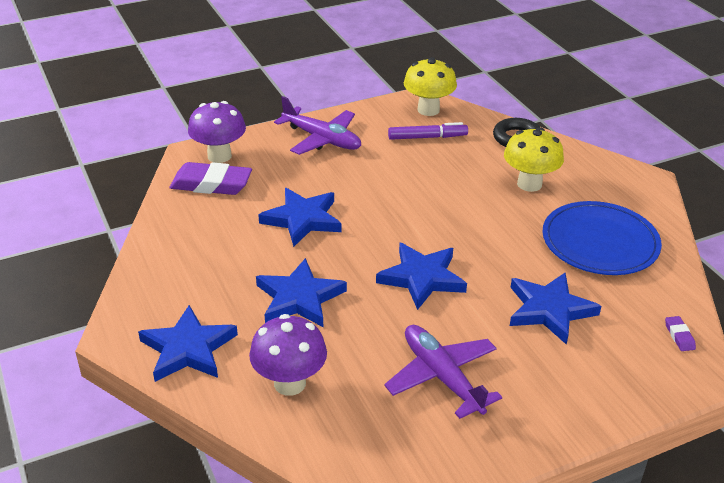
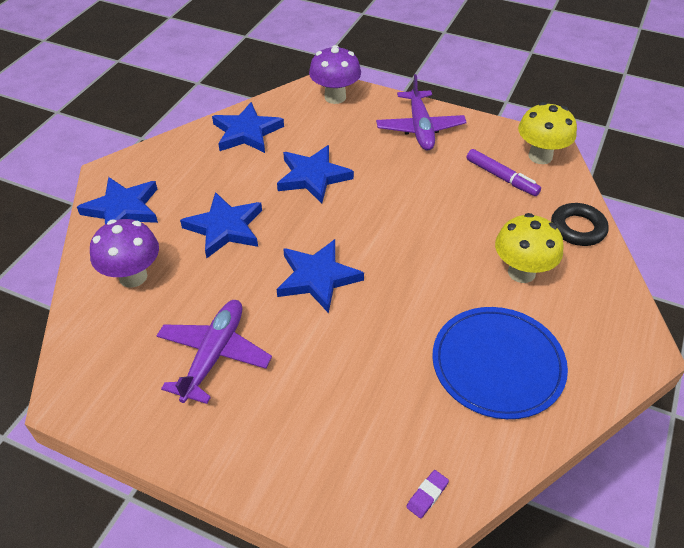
camera: 50 degrees right, 10 degrees up
(211, 184) = (299, 113): purple eraser -> none
(549, 310) = (363, 379): blue star -> blue star (247, 132)

